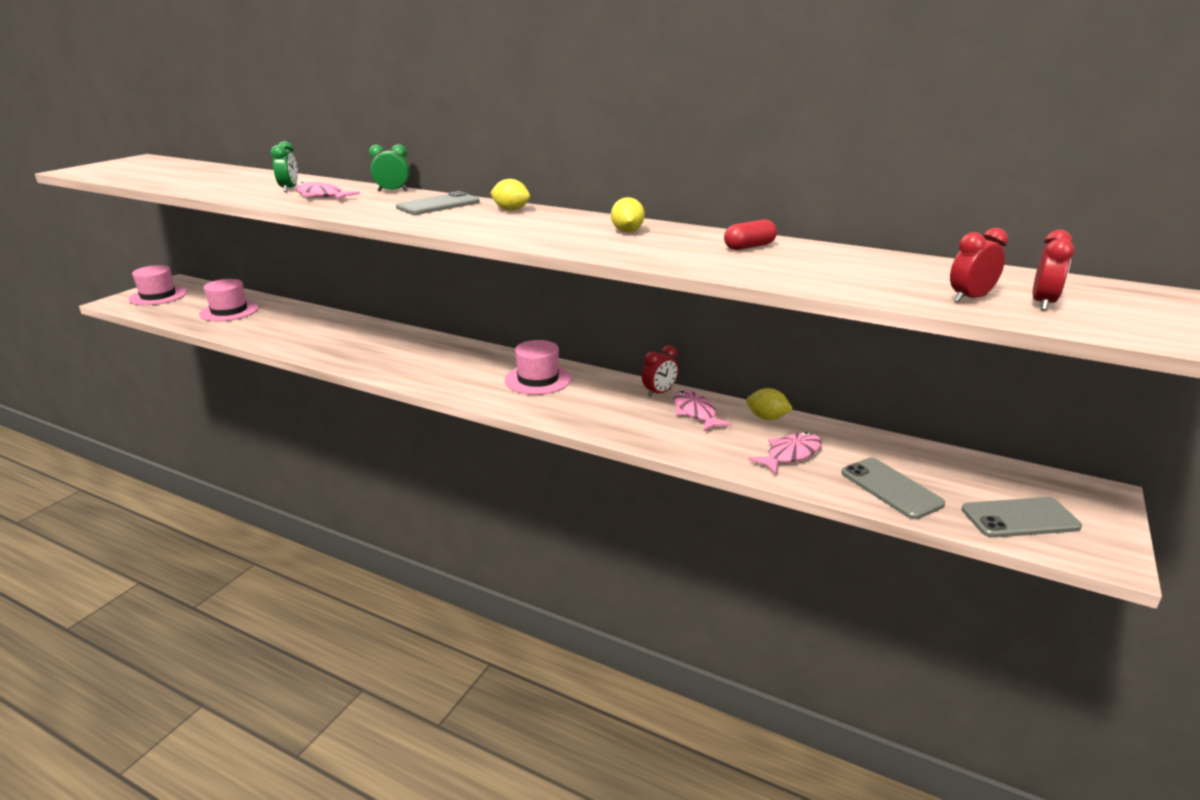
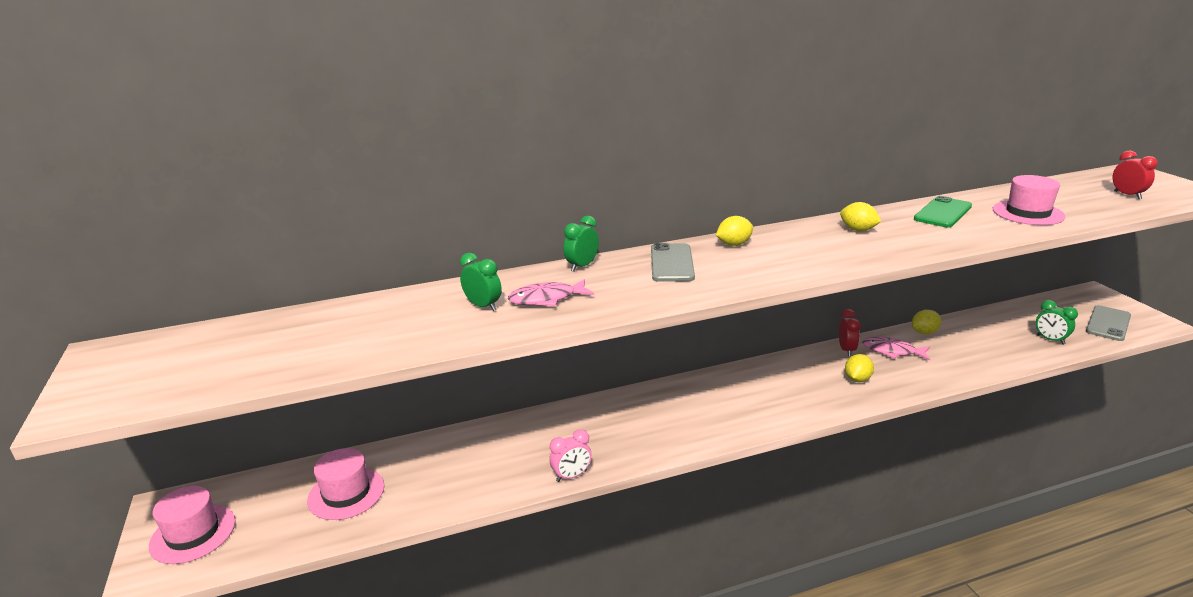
camera: 45 degrees left, 0 degrees up
(317, 357) = (571, 476): none -> pink clock
(538, 379) = (766, 385): pink hat -> pink hat (1028, 213)
(611, 411) = (857, 379): none -> yellow lemon
(749, 247) = (942, 213): red capsule -> green phone
(790, 454) = (983, 348): pink fish -> none
(891, 488) = (1050, 340): grey phone -> green clock
(969, 299) = (1106, 204): red clock -> none

